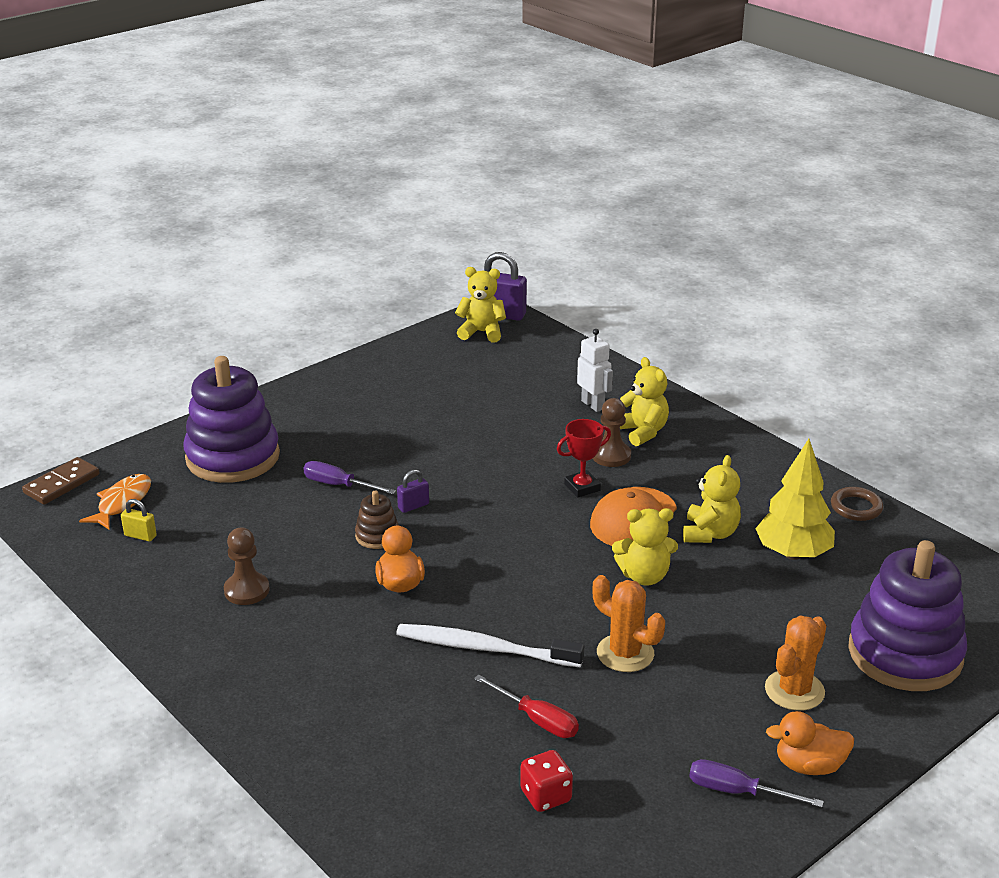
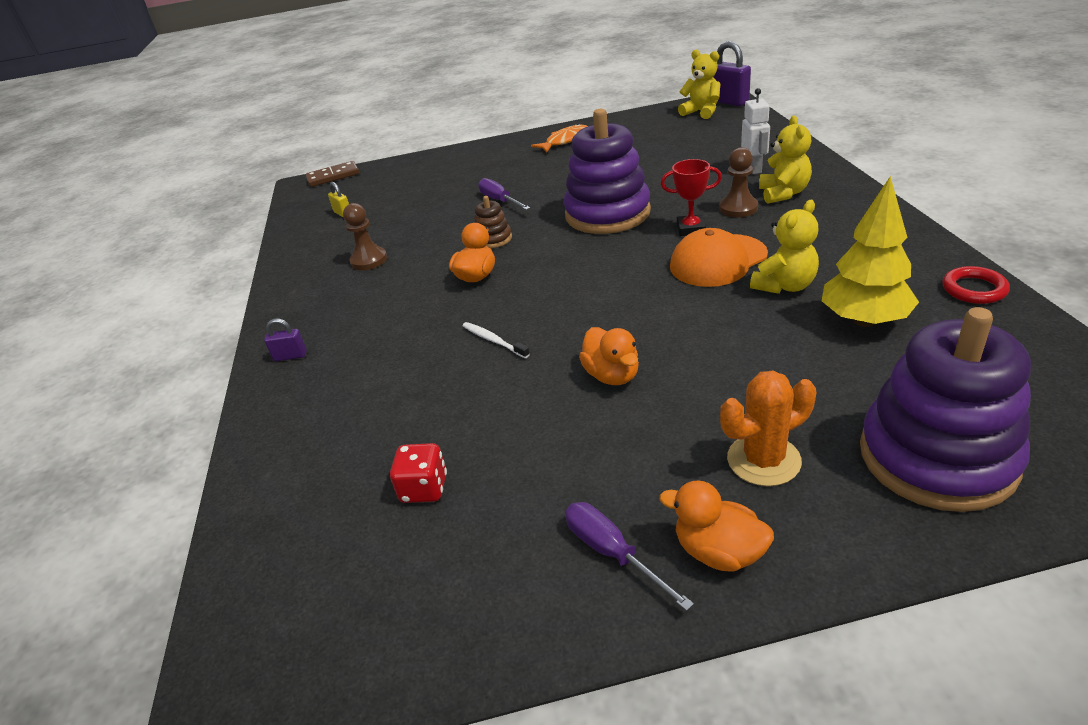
camera: 35 degrees right, 5 degrees up
(122, 503) = (354, 192): orange fish -> orange fish (565, 141)
(233, 457) = (448, 173): purple stacking toy -> purple stacking toy (607, 214)
(413, 506) = (539, 222): purple padlock -> purple padlock (290, 356)
(484, 648) = (493, 340): white toothbrush -> white toothbrush, size x0.51
(537, 719) = (481, 414): red screwdriver -> none
(625, 653) = (612, 375): orange cactus -> orange duck
(644, 576) = (688, 311): yellow teddy bear -> none
(856, 507) = (974, 289): brown ring -> red ring

